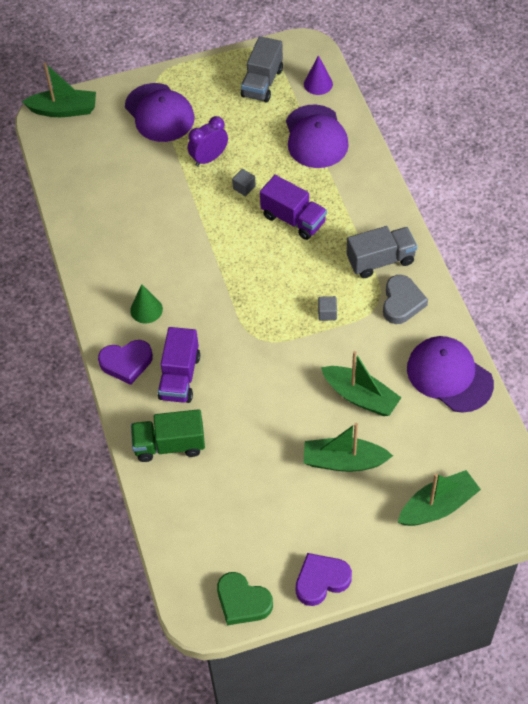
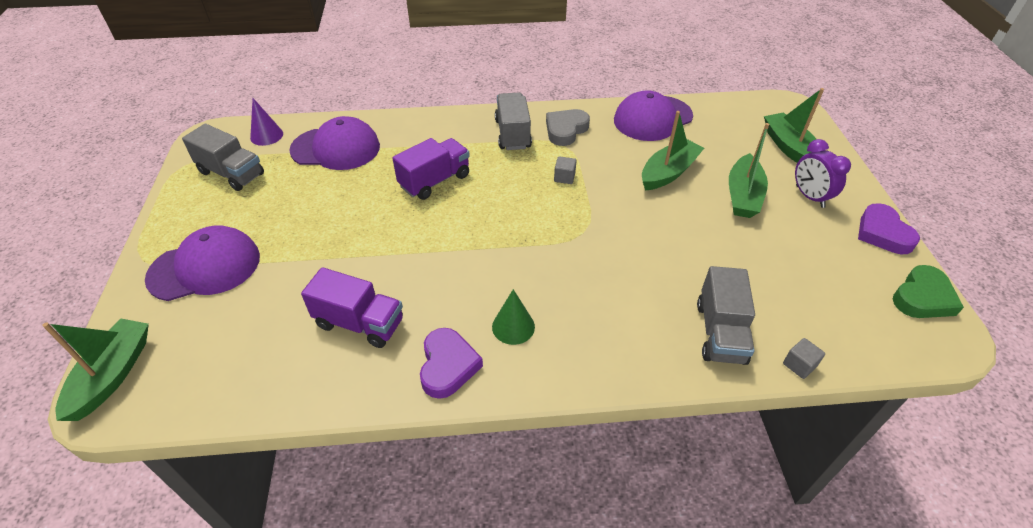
camera: 80 degrees left, 10 degrees down
(126, 363) = (592, 360): purple heart -> purple heart (448, 366)
(169, 445) = (720, 332): green truck -> grey truck
(180, 377) = (623, 308): purple truck -> purple truck (360, 323)
(209, 158) = (310, 233): purple clock -> purple clock (809, 196)
(244, 187) = (371, 210): grey cube -> grey cube (799, 365)
(402, 302) = (565, 130): grey heart -> grey heart turned 75 degrees counterclockwise

